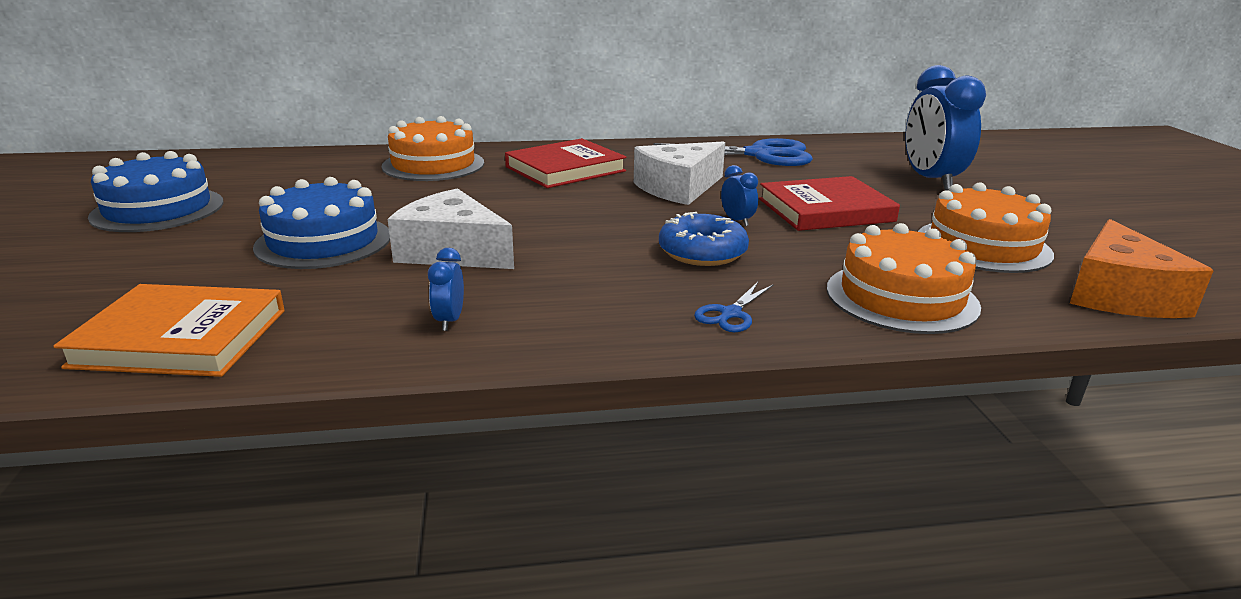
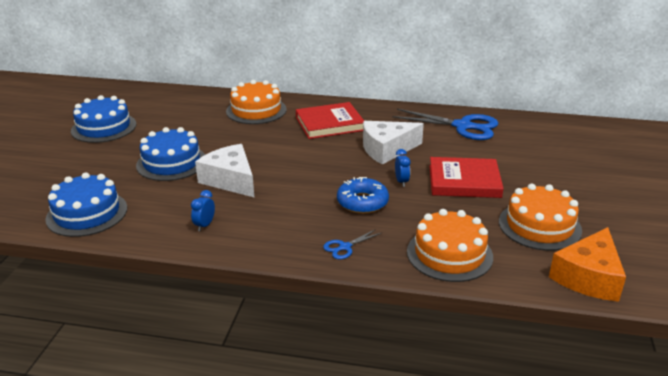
camera: 20 degrees right, 5 degrees up
(181, 338) = (87, 213): orange book -> blue cake
(930, 180) = (561, 166): blue clock -> none

